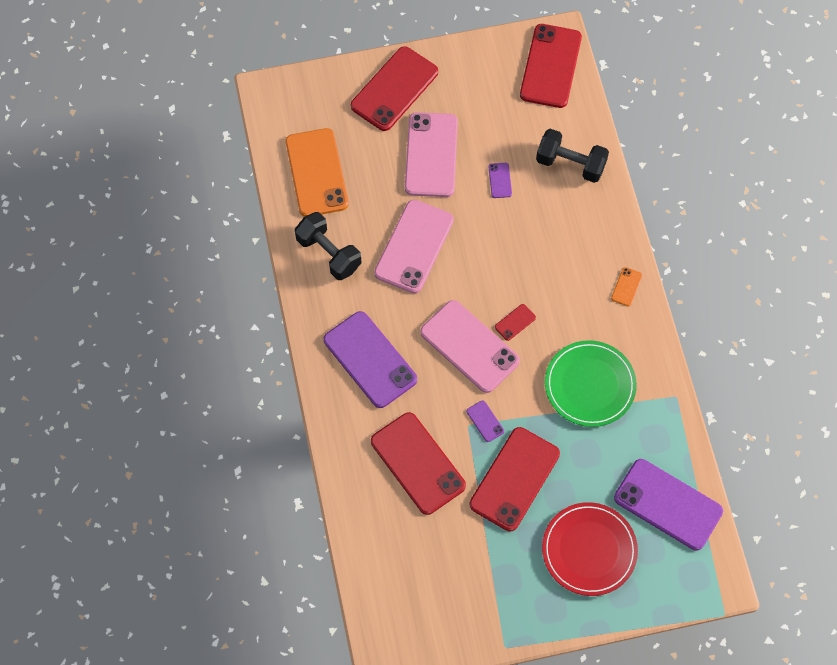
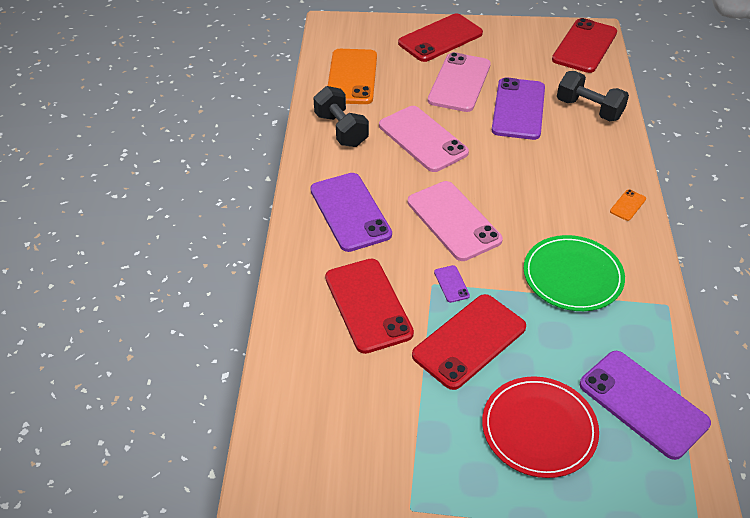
camera: 15 degrees right, 20 degrees down
(414, 246) = (422, 139): pink phone -> pink phone turned 75 degrees counterclockwise
(500, 180) = (518, 109): purple phone -> purple phone, size x2.43
(515, 322) = (505, 211): red phone -> none

